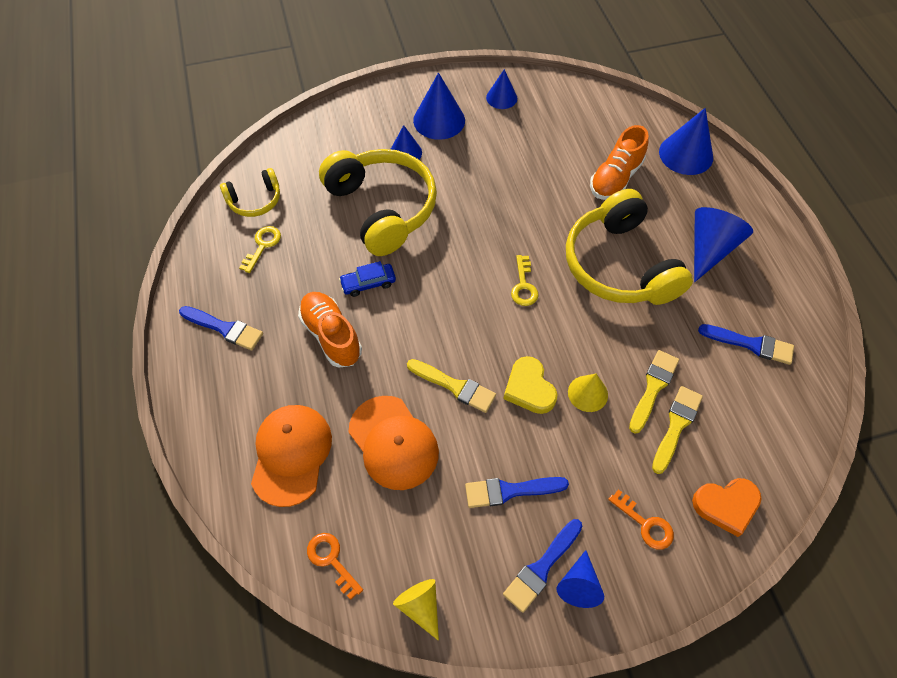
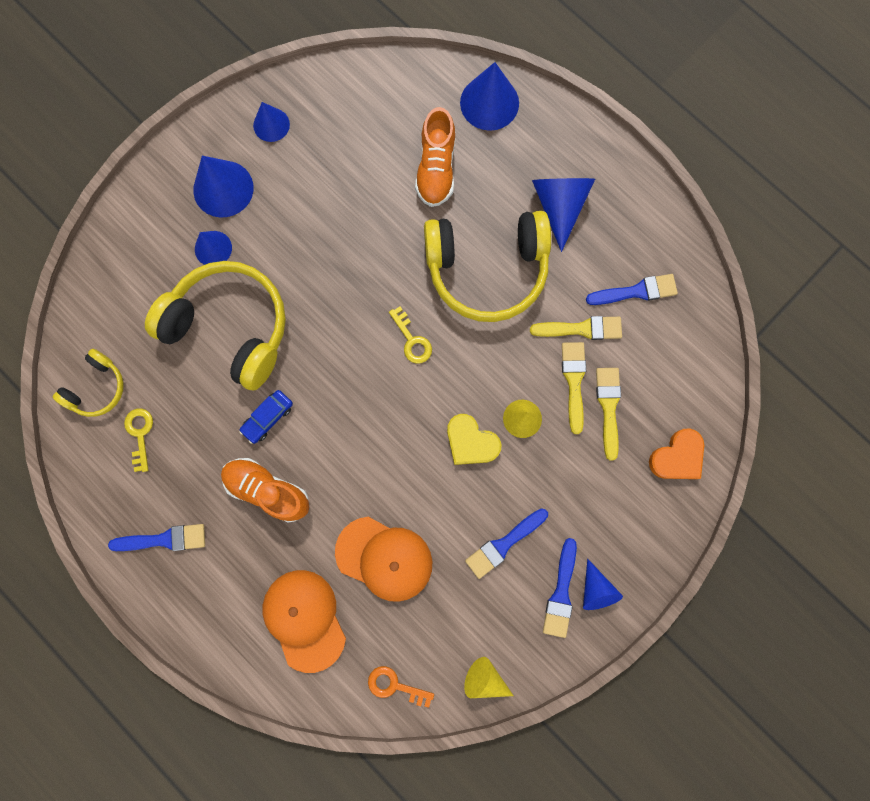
camera: 30 degrees left, 20 degrees up
(455, 386) = (406, 476): yellow brush -> yellow brush (581, 329)
(619, 265) = (487, 270): yellow headphones -> yellow headphones turned 45 degrees counterclockwise
(645, 524) = (622, 509): orange key -> none

